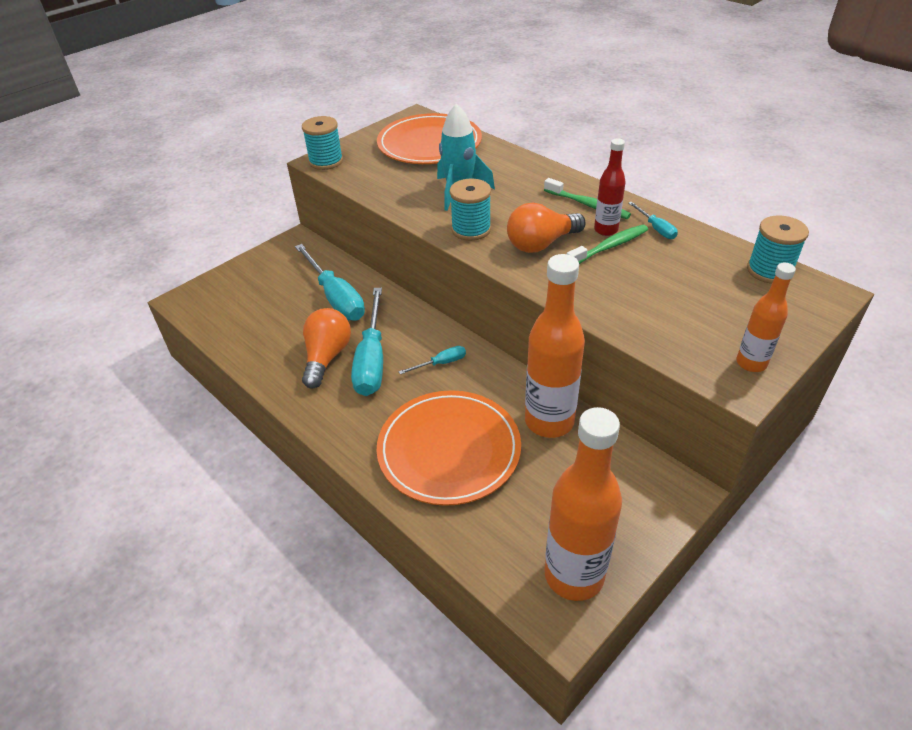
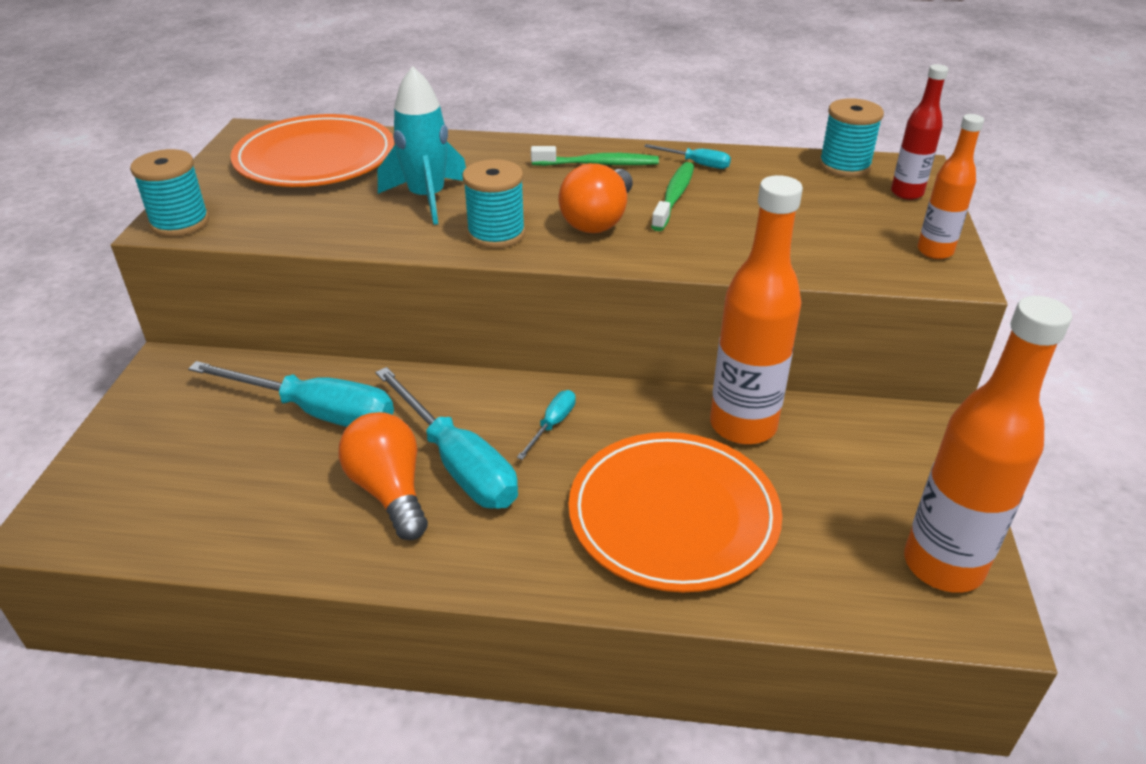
camera: 40 degrees left, 5 degrees down
(606, 230) = (649, 182): red bottle -> red bottle (906, 193)

